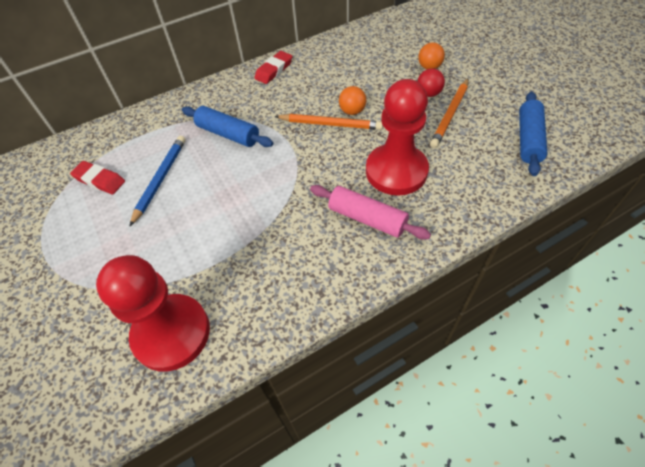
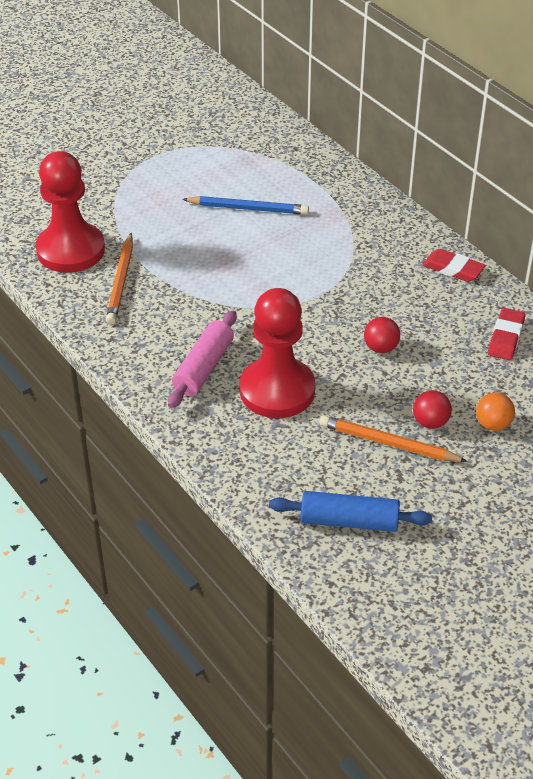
camera: 80 degrees right, 10 degrees down
(100, 180) = (244, 168): red eraser -> red eraser (506, 338)
(228, 134) = (324, 246): blue rolling pin -> none
(330, 124) = (353, 329): orange pencil -> orange pencil (121, 282)
(352, 111) = (381, 348): orange ball -> red ball

